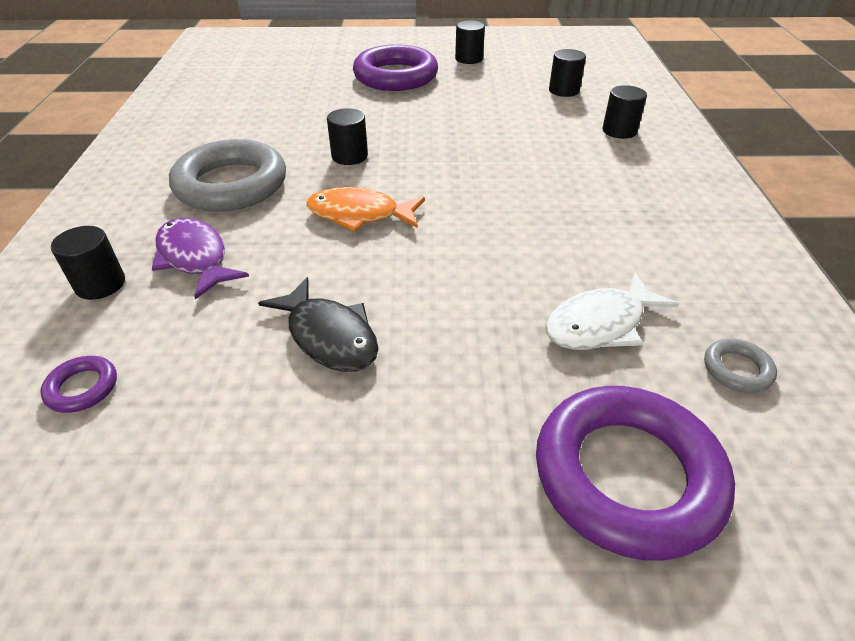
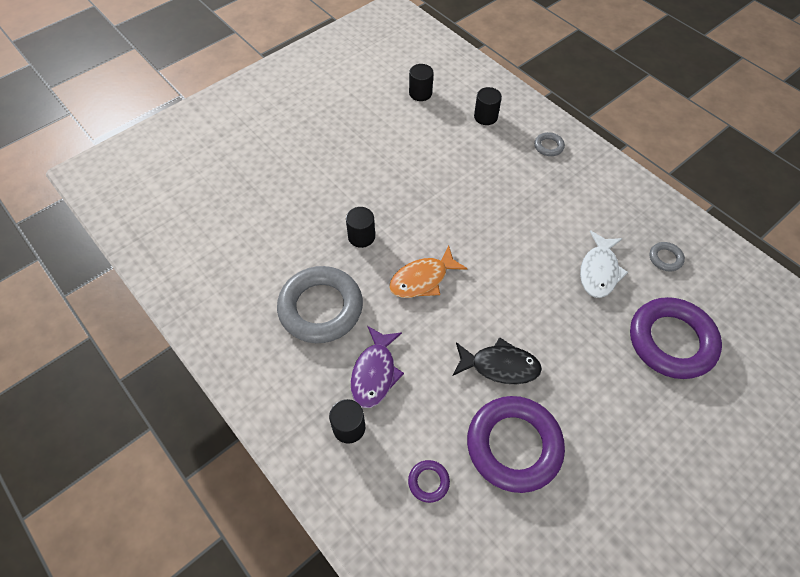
camera: 40 degrees left, 15 degrees up
(195, 258) = (375, 373): purple fish -> purple fish turned 90 degrees counterclockwise
(395, 76) = (298, 139): purple ring -> purple ring (514, 445)
(469, 59) = (327, 90): black cylinder -> none
(675, 182) = (548, 146): none -> grey ring

